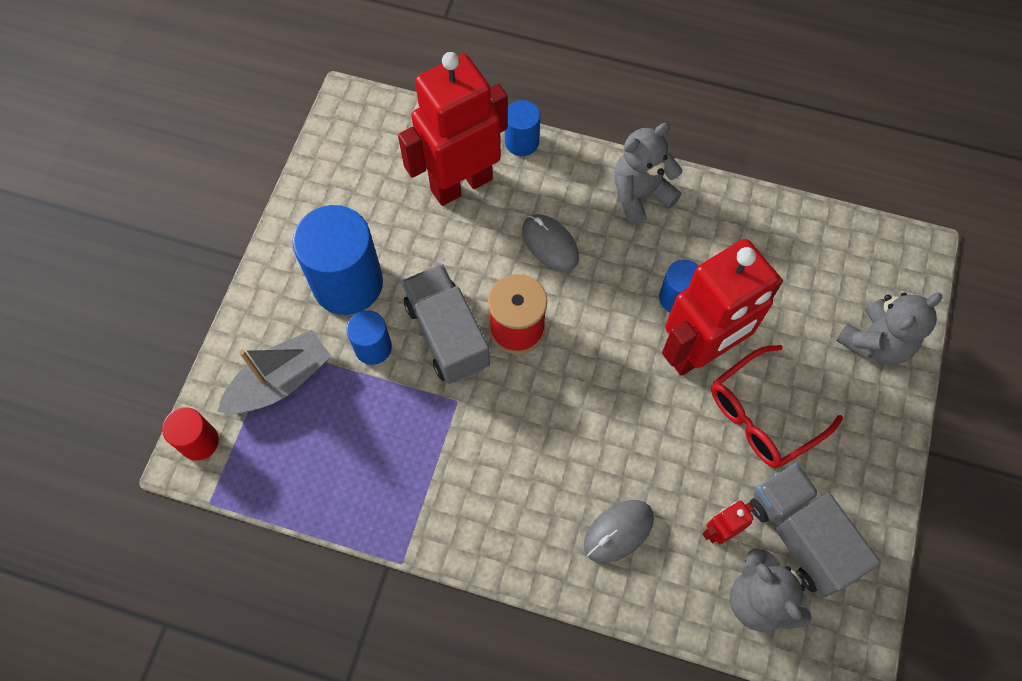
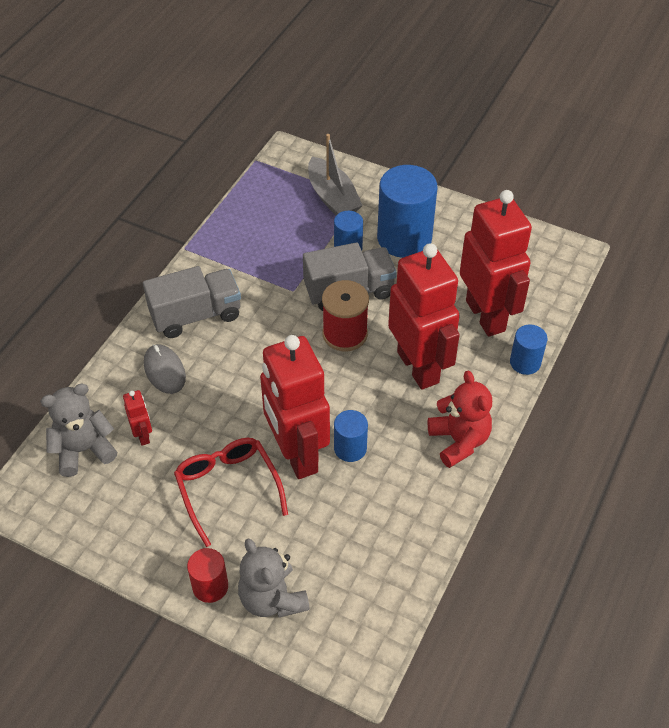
camera: 100 degrees right, 15 degrees down
(199, 442) = (299, 157): red cylinder -> red cylinder (210, 586)
(550, 244) = (418, 367): grey mouse -> red robot
(640, 195) = (459, 441): grey teddy bear -> red teddy bear
(800, 535) = (120, 490): grey truck -> grey truck (196, 315)

